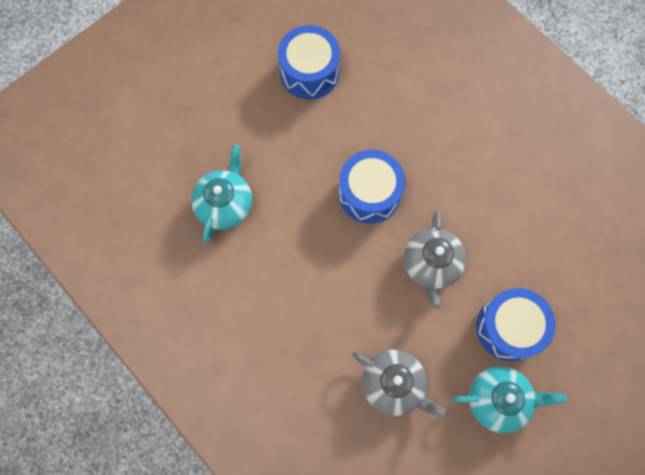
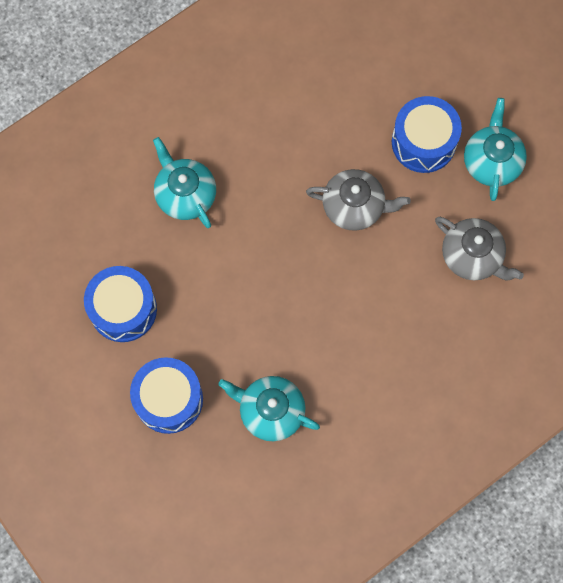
camera: 85 degrees left, 0 degrees up
(369, 193) = (273, 259): blue drum -> blue drum (169, 399)
(394, 384) = (472, 256): grey teapot -> grey teapot turned 90 degrees clockwise
(423, 111) = (185, 194): none -> turquoise teapot

